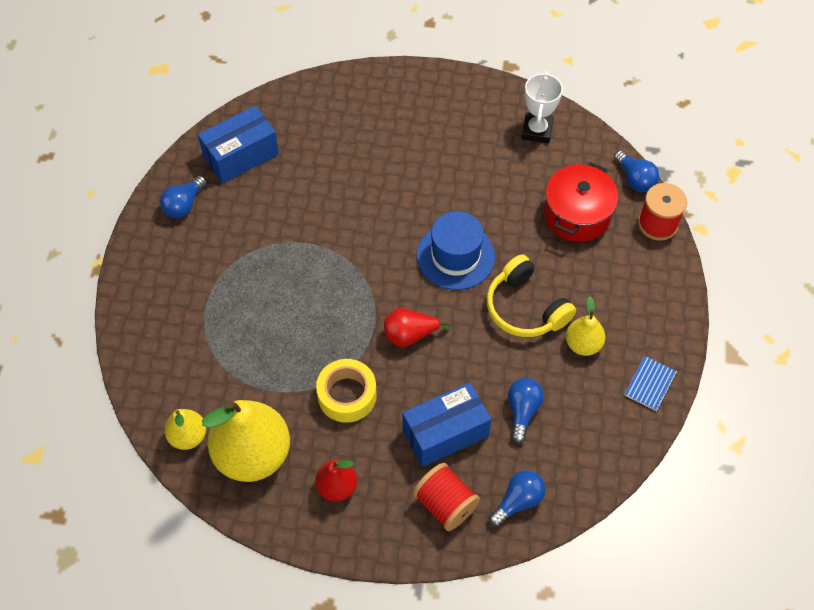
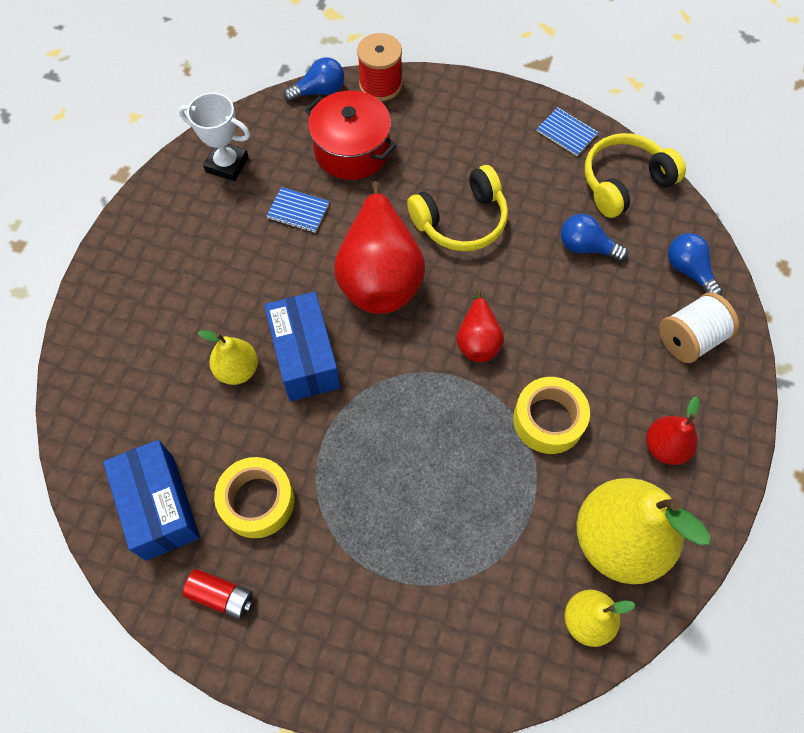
camera: 80 degrees left, 5 degrees up
(184, 205) = (221, 596): blue light bulb -> red battery
(253, 211) = (257, 501): none -> yellow tape
(445, 433) = (605, 324): blue box -> blue box (305, 357)
(445, 504) = (690, 339): red spool -> white spool
(455, 256) = (380, 275): blue hat -> red pear
(504, 188) = (298, 211): none -> blue notebook
(583, 344) = (514, 178): yellow pear -> yellow pear (237, 370)
(605, 439) = (624, 182): none -> yellow headphones

